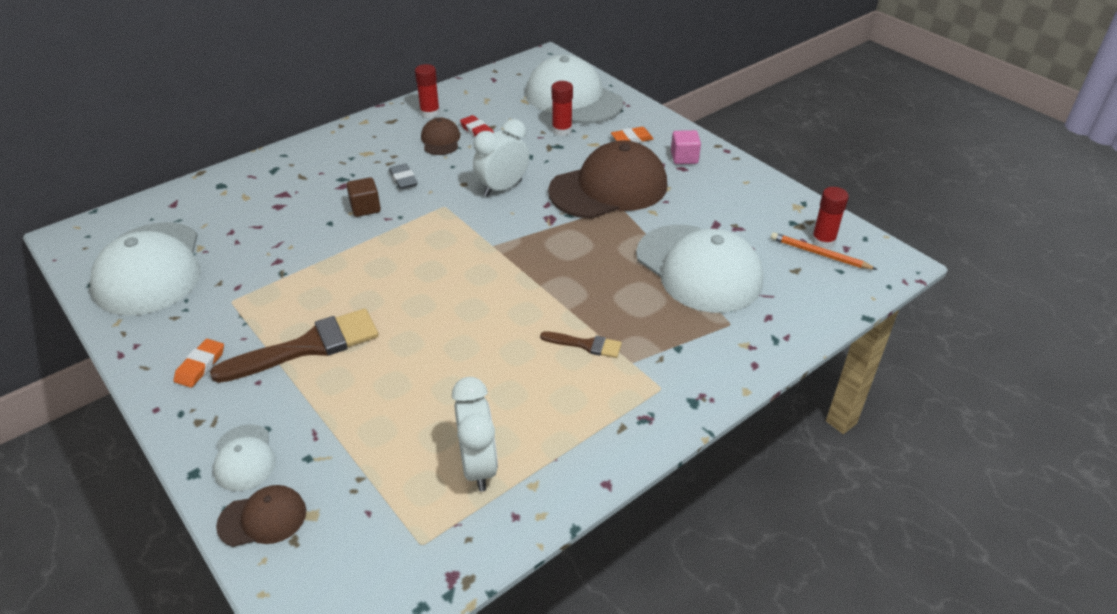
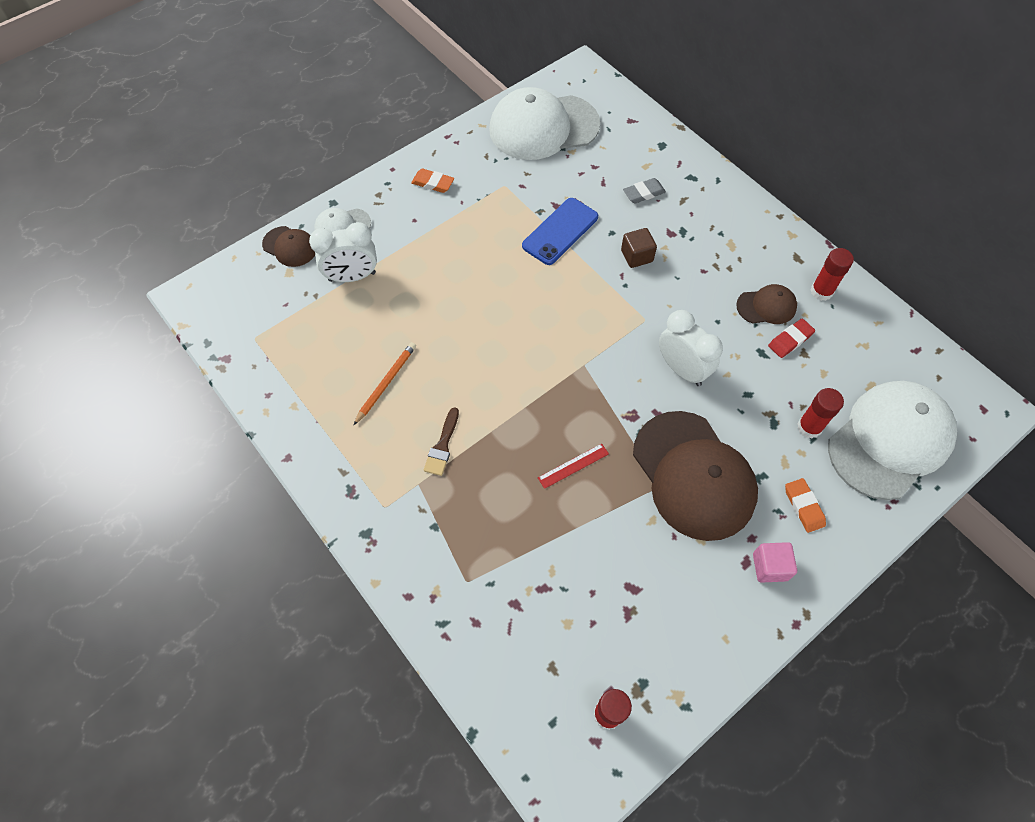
camera: 90 degrees right, 20 degrees up
(263, 518) = (290, 246): brown cap -> brown cap turned 45 degrees counterclockwise
(307, 347) = (450, 243): brown brush -> none
(317, 258) = (560, 231): none -> blue phone
(403, 179) = (687, 281): grey eraser -> grey eraser (644, 193)
(478, 466) = (316, 368): white clock -> white clock (352, 277)
(604, 254) = (573, 466): none -> red ruler
(698, 268) = (552, 559): white cap -> none
(819, 254) = (582, 704): orange pencil -> orange pencil (386, 383)

